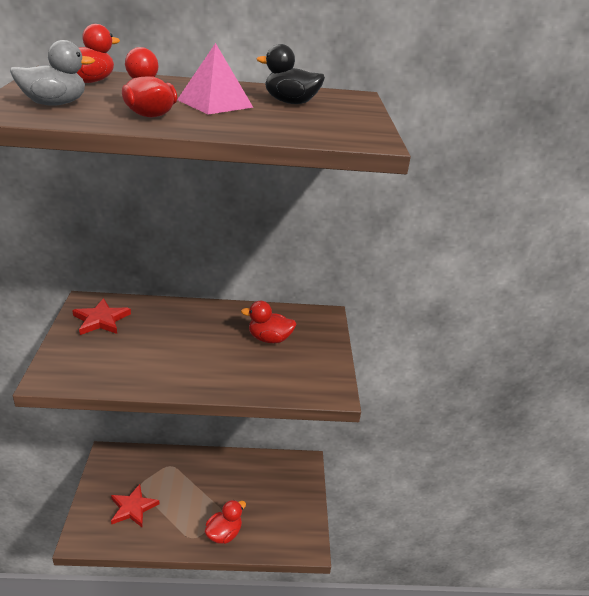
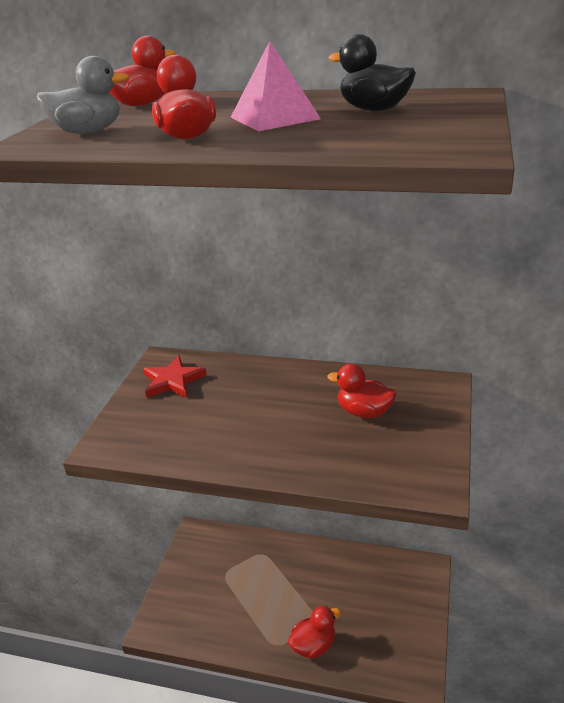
camera: 20 degrees right, 0 degrees up
(133, 508) = (214, 599): red star -> none

